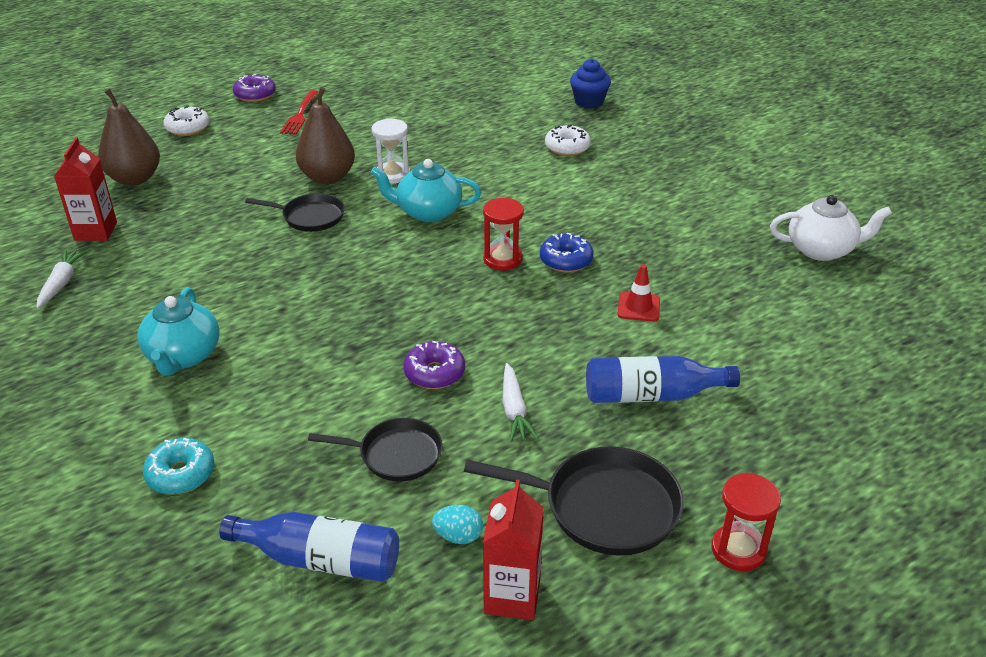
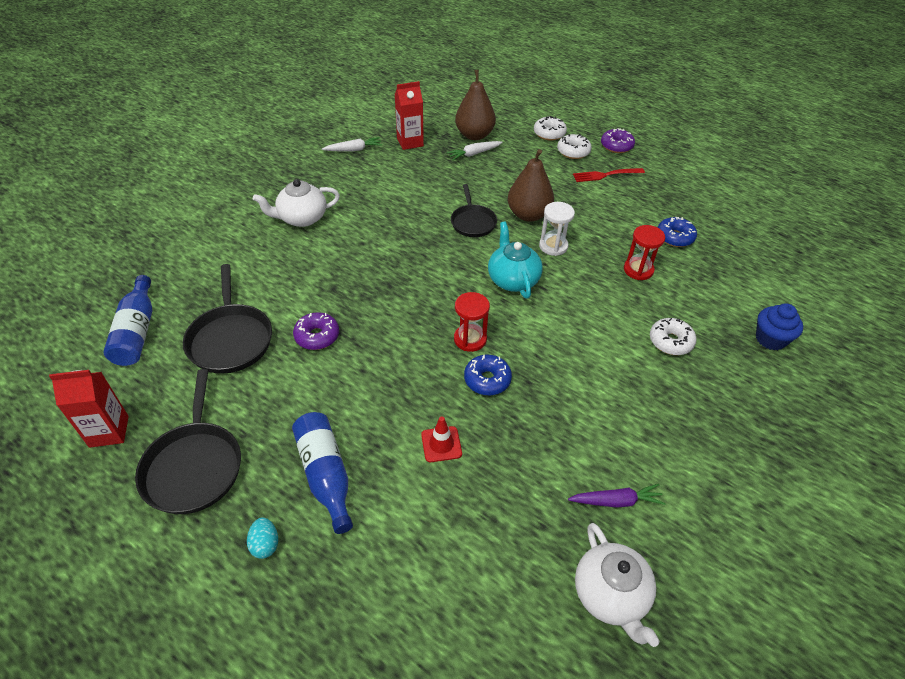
camera: 70 degrees right, 10 degrees up
(181, 474) = (200, 253): turquoise donut -> none
(183, 356) = (301, 218): turquoise teapot -> white teapot
(239, 122) = (573, 152): none -> white donut
(396, 454) = (230, 339): black pan -> black pan, size x1.55
(430, 106) = (675, 237): none -> blue donut
(458, 536) = (160, 390): turquoise egg -> turquoise egg (265, 544)
(514, 410) = (288, 390): white carrot -> white carrot (474, 154)
(733, 223) = (616, 501): none -> purple carrot
(738, 550) = (156, 565): red hourglass -> red hourglass (638, 270)

